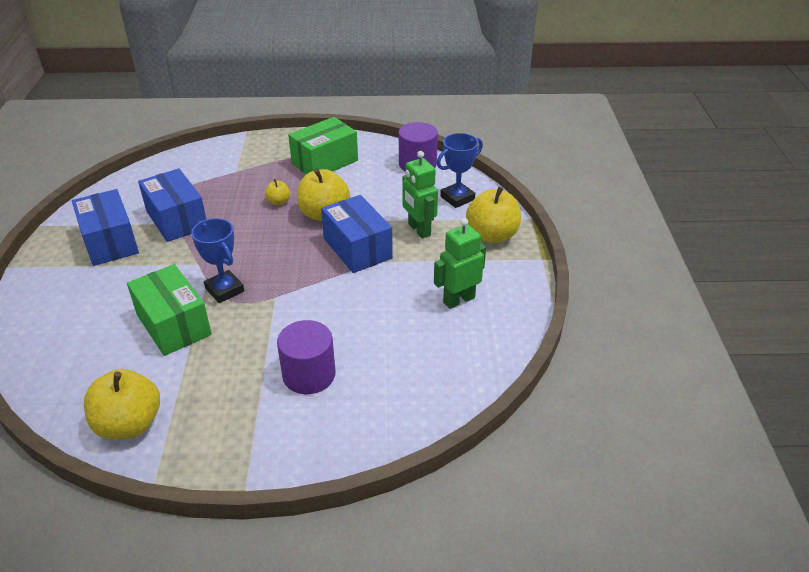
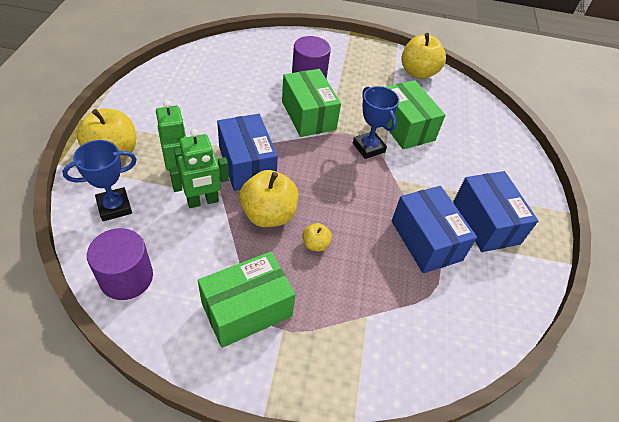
camera: 175 degrees left, 10 degrees up
(301, 314) = (308, 115): none -> green box
(458, 300) = (183, 101): green robot -> green robot (203, 201)

